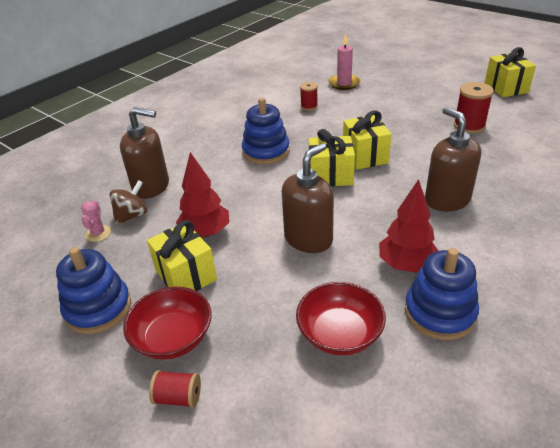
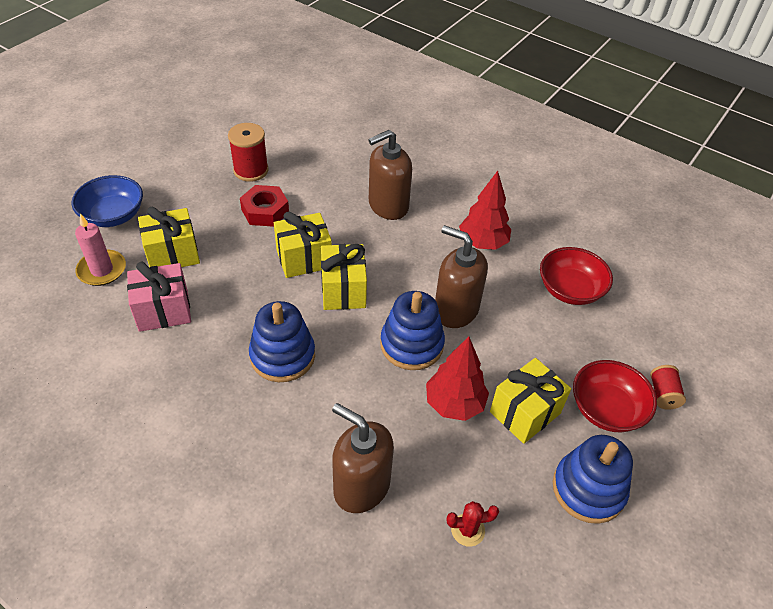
camera: 100 degrees left, 10 degrees up
(98, 233) = (467, 530): pink cactus -> red cactus
(132, 215) = (428, 496): brown spinning top -> none
(151, 186) = (361, 486): brown soap dispenser -> brown soap dispenser turned 60 degrees counterclockwise
(309, 106) = (163, 311): red spool -> pink gift
(396, 80) = (113, 215): none -> blue bowl
(418, 135) = (265, 211): none -> red nut
(439, 312) = (533, 230): blue stacking toy -> blue stacking toy (411, 344)
(506, 88) = (168, 129): yellow gift -> yellow gift (173, 254)

